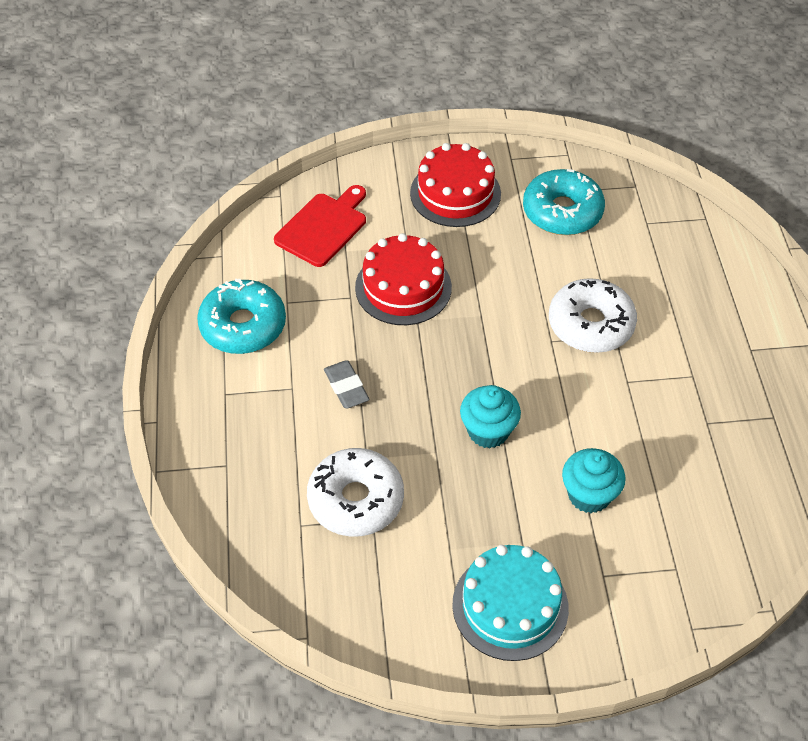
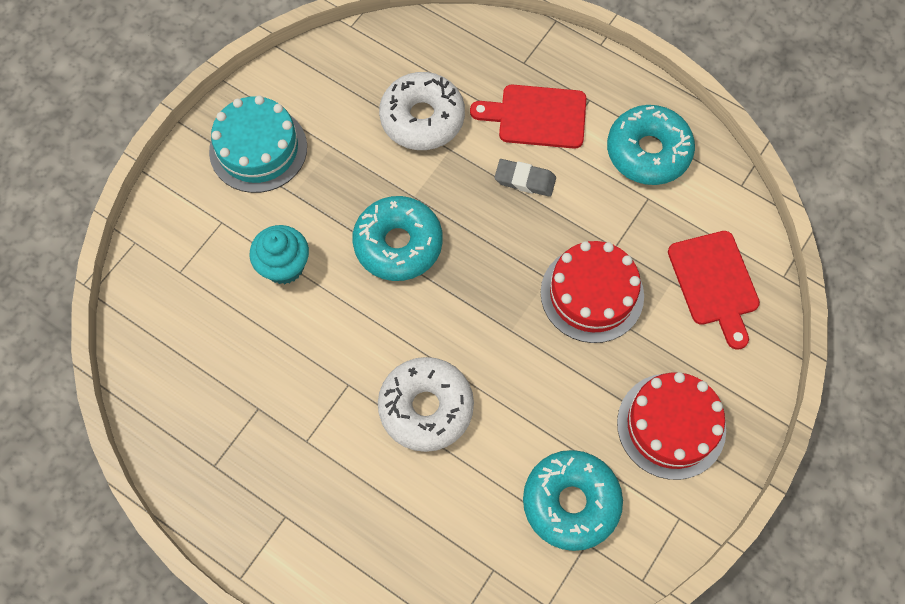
camera: 130 degrees right, 15 degrees up
(276, 418) = (536, 116): none -> red cutting board
(488, 431) = (398, 244): turquoise cupcake -> turquoise donut

